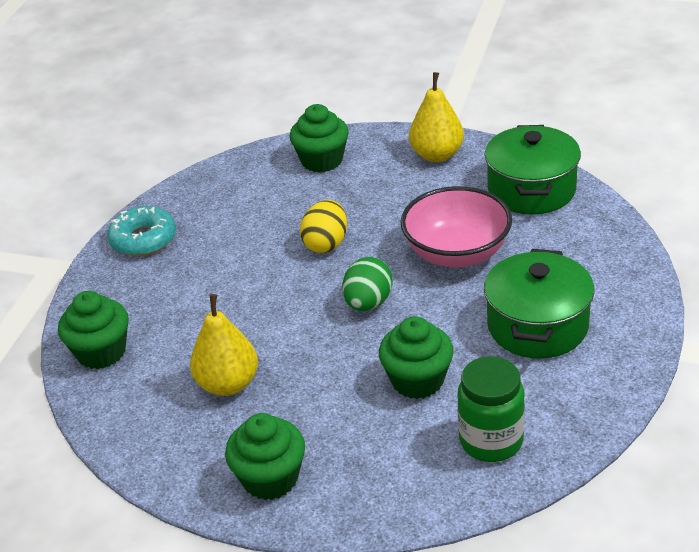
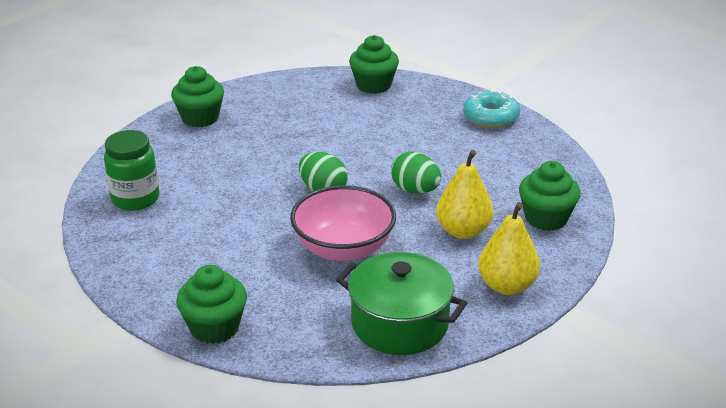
camera: 110 degrees right, 5 degrees down
(228, 384) = (296, 120): yellow pear -> yellow pear (463, 231)
(326, 244) = (415, 190): yellow egg -> green egg
(417, 380) = (221, 188): green cupcake -> green cupcake (214, 327)
(537, 326) = (217, 257): green pot -> none

